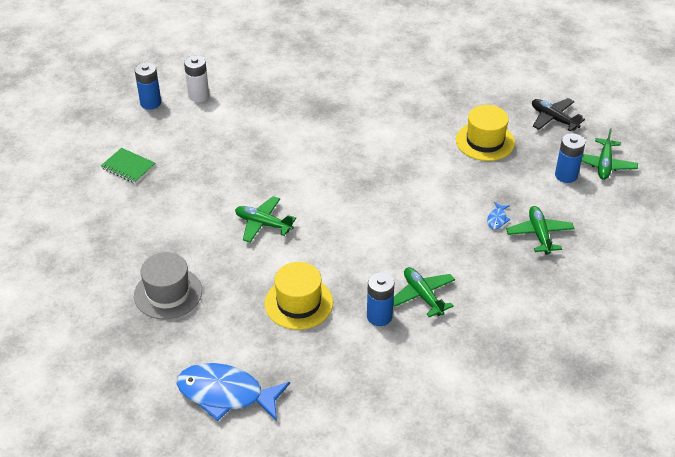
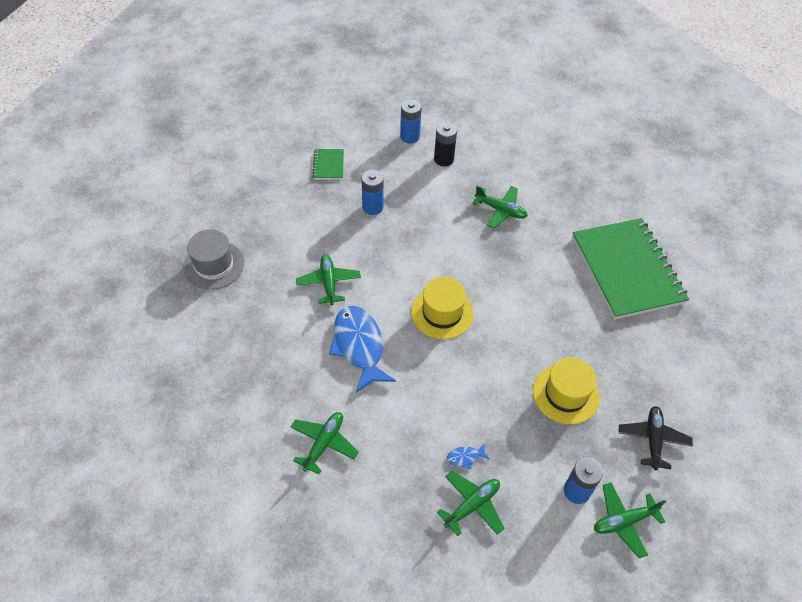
camera: 55 degrees right, 10 degrees up
(198, 96) = (443, 159): white battery -> black battery
(226, 394) = (134, 359): blue fish -> blue fish (359, 346)
(286, 91) = (500, 210): none -> green plane
(298, 303) = (257, 355): yellow hat -> yellow hat (442, 313)
(379, 316) = (278, 422): blue battery -> blue battery (372, 207)
(405, 57) = (627, 270): none -> green notebook

